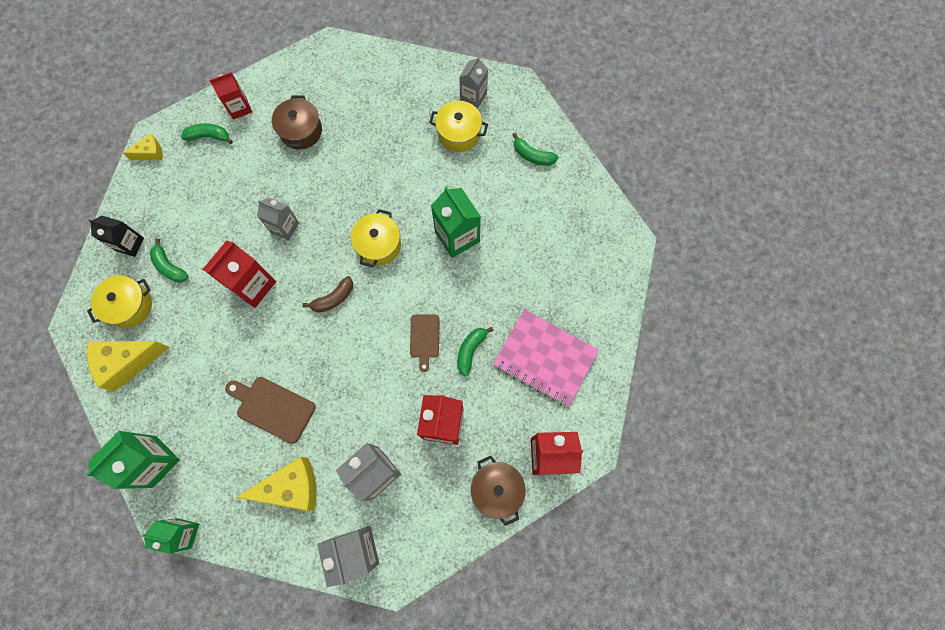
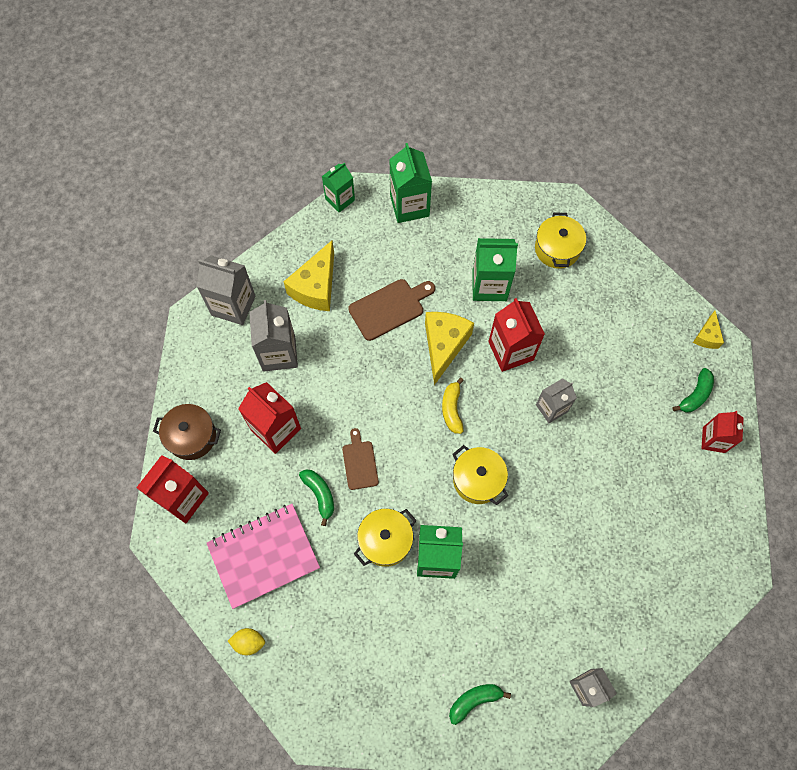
camera: 125 degrees right, 5 degrees down
(127, 362) = (506, 225): yellow cheese -> yellow cheese (444, 345)
(130, 244) = (618, 276): black carton -> none
(169, 266) = (574, 295): green banana -> none
(200, 339) = (489, 285): none -> green carton
(301, 131) = (650, 482): brown pot -> none
(333, 298) = (452, 409): brown banana -> yellow banana
(424, 338) = (359, 462): brown cutting board -> brown cutting board turned 45 degrees clockwise
(459, 133) = (550, 639): yellow pot -> yellow pot (385, 540)
(610, 323) = (249, 642): none -> yellow lemon

